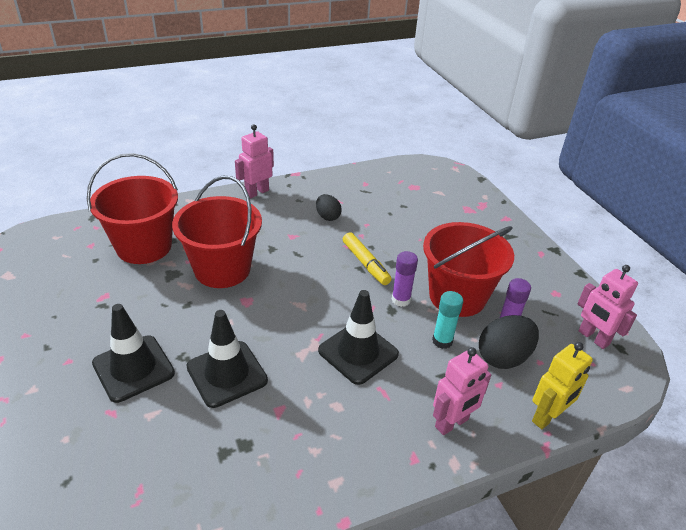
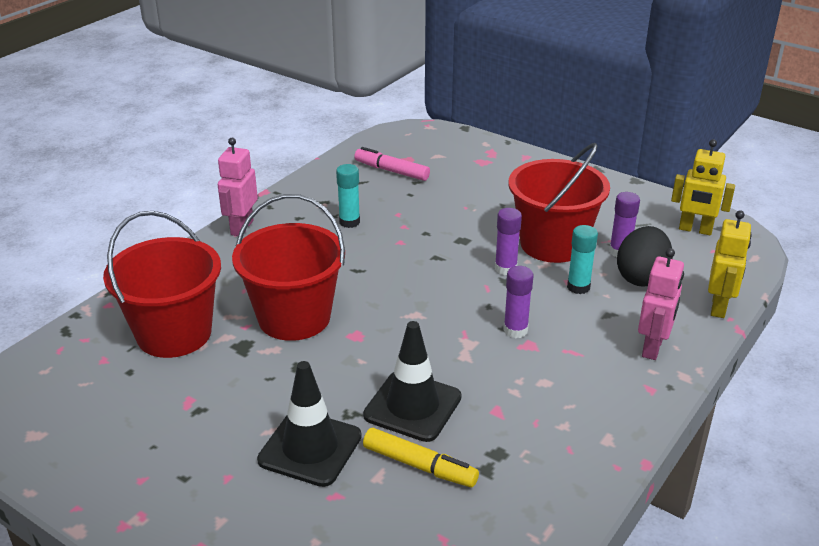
camera: 30 degrees left, 5 degrees down
(327, 217) = (349, 222): black egg -> turquoise glue stick
(358, 352) = (515, 330): black traffic cone -> purple glue stick
(365, 264) = (437, 251): yellow marker -> yellow marker (419, 466)
(394, 191) = (391, 171): none -> pink marker
(593, 338) = (695, 230): pink robot -> yellow robot

